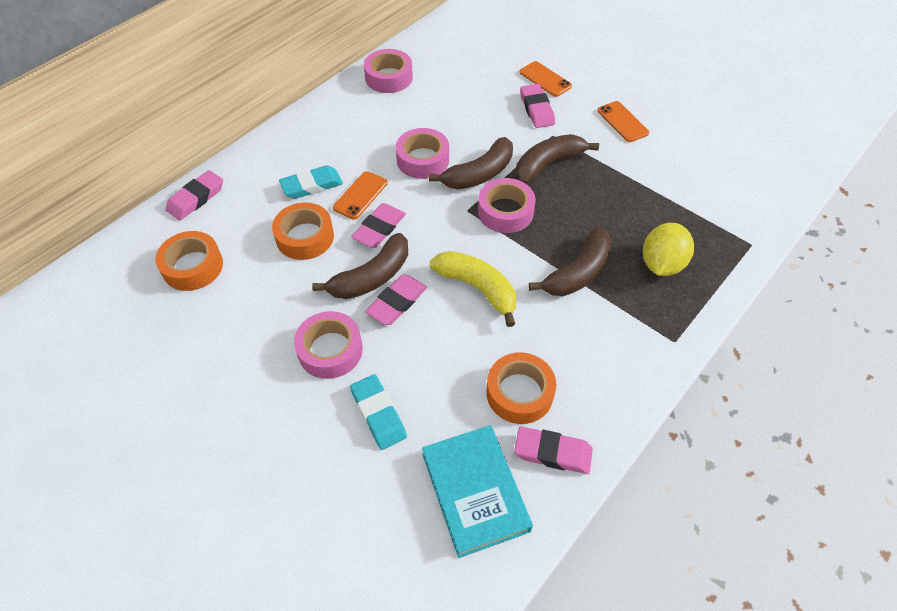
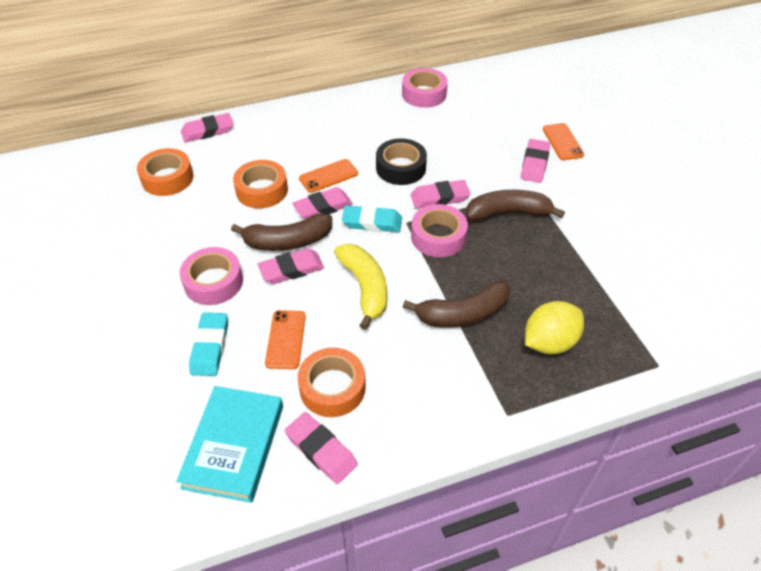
camera: 30 degrees right, 5 degrees down
(312, 185) = (297, 154): turquoise eraser -> turquoise eraser (372, 222)
(423, 159) = (401, 168): pink tape -> black tape
(479, 174) = (439, 197): brown banana -> pink eraser
(622, 122) = (610, 204): orange phone -> orange phone (286, 339)

